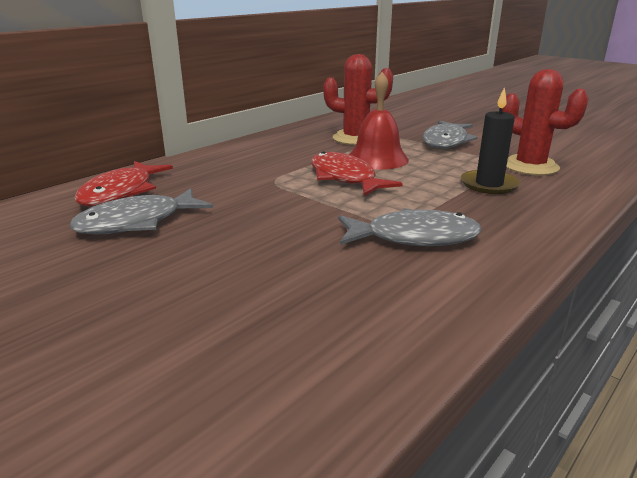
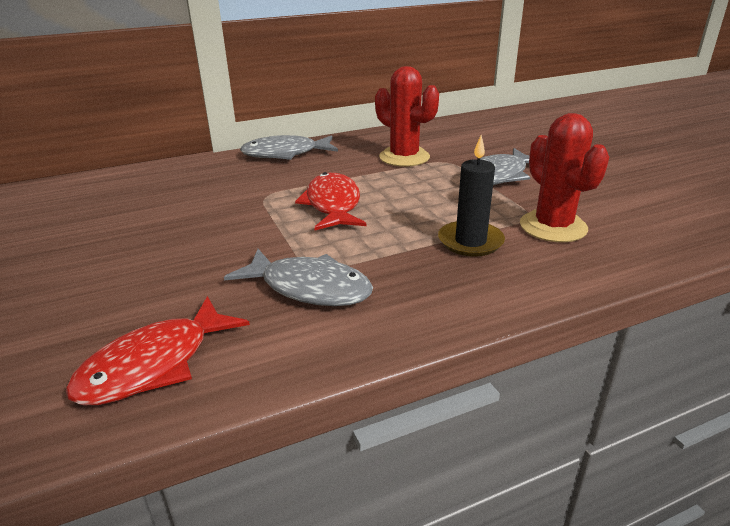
camera: 25 degrees right, 5 degrees up
(121, 192) = (134, 185): red fish -> red fish (154, 364)
(137, 222) = (111, 218): grey fish -> grey fish (285, 154)
(377, 159) = (394, 186): red bell -> none

